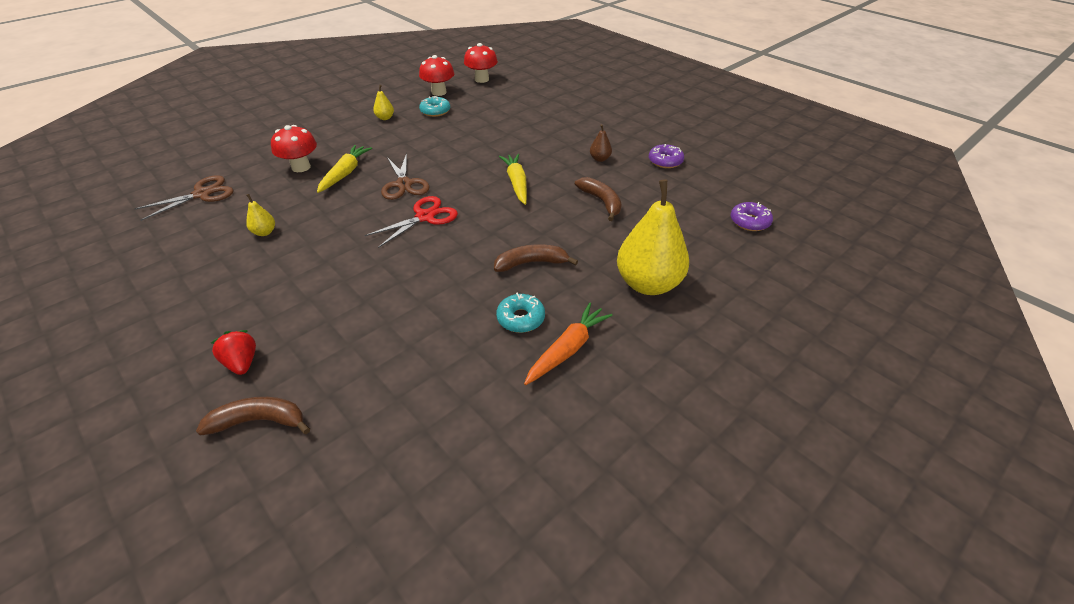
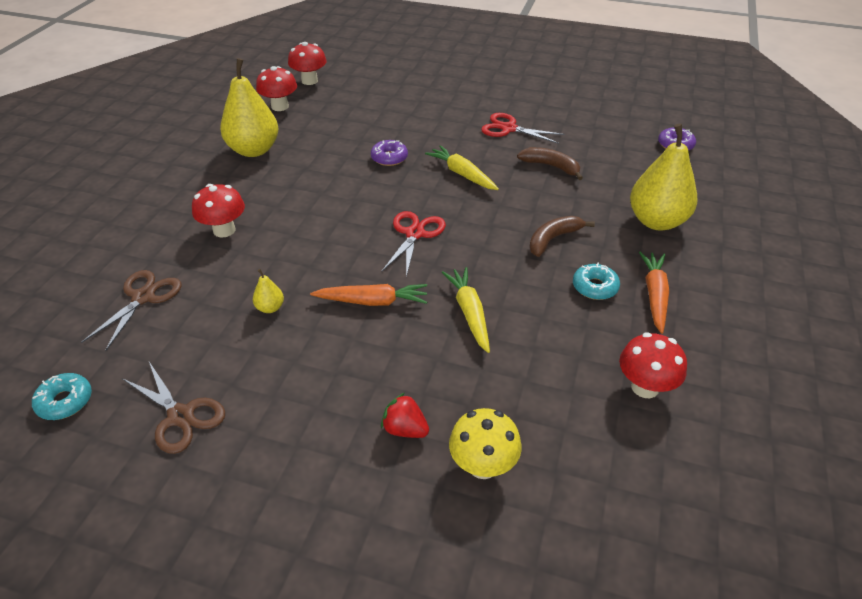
camera: 30 degrees left, 0 degrees up
(259, 421) = (483, 465): brown banana -> yellow mushroom
(335, 256) = (373, 301): none -> orange carrot
(345, 173) = (282, 220): yellow carrot -> yellow carrot (469, 313)
(385, 118) = (254, 150): yellow pear -> yellow pear, size x2.38
(404, 184) = (357, 210): brown scissors -> brown scissors (180, 416)
(435, 111) = (300, 127): turquoise donut -> turquoise donut (65, 401)
(462, 427) = (645, 387): none -> red mushroom
(600, 159) = (508, 128): brown pear -> red scissors
(665, 161) = (563, 114): purple donut -> purple donut (389, 158)

